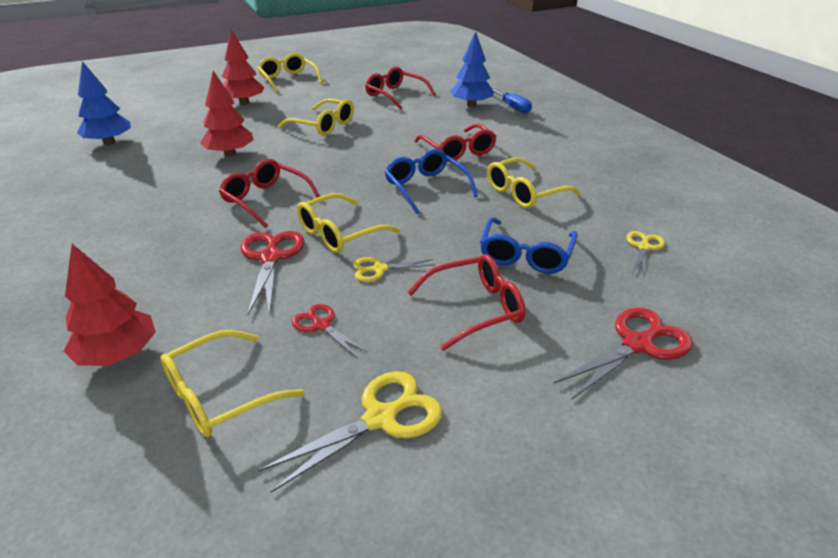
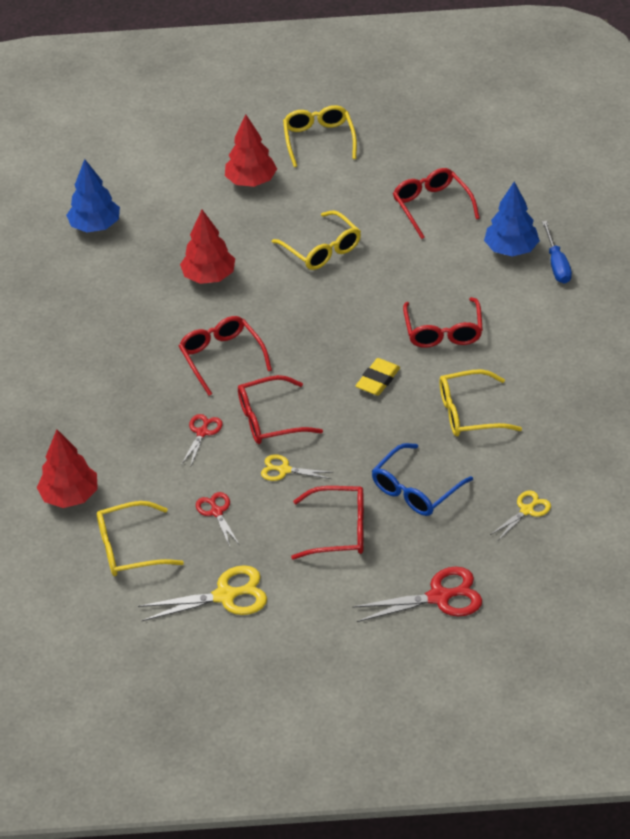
camera: 25 degrees right, 10 degrees up
(270, 258) = (202, 432): red scissors -> red scissors, size x0.59
(339, 233) = (269, 419): yellow glasses -> red glasses
(426, 187) = (378, 380): blue glasses -> yellow eraser

